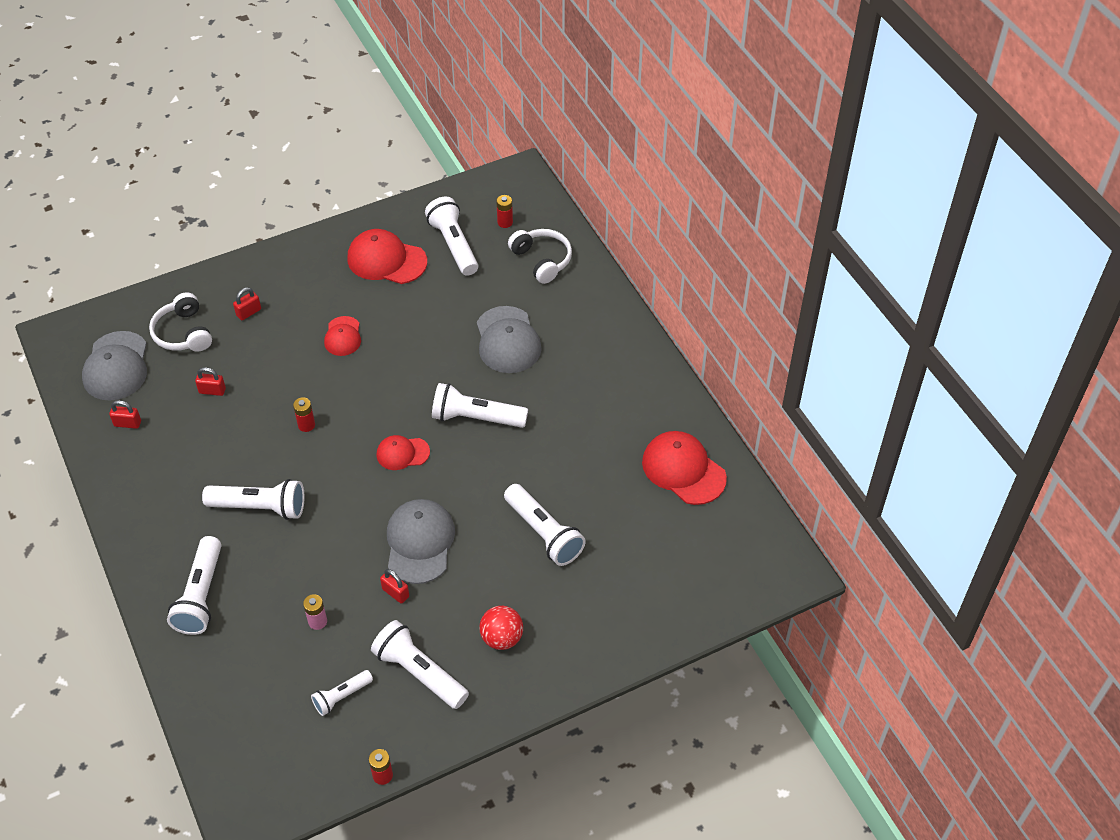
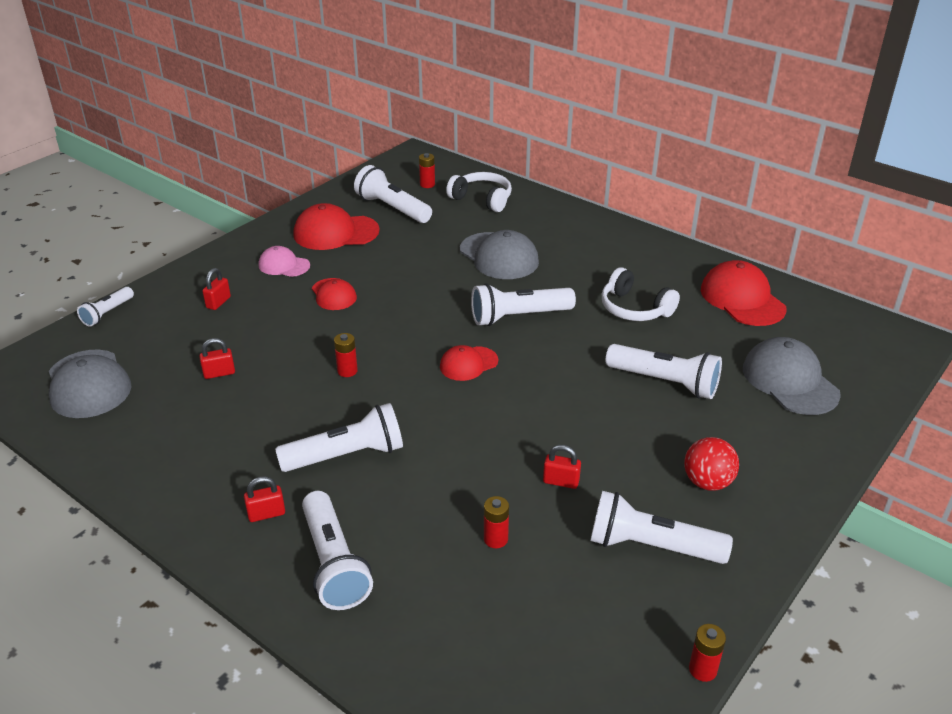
camera: 25 degrees left, 15 degrees down
(127, 423) = (133, 429): red padlock -> red padlock (266, 514)
(183, 333) = (154, 336): white headphones -> white headphones (634, 308)
(317, 621) = (495, 539): pink battery -> red battery
(322, 286) = (284, 265): none -> pink cap
(341, 697) = (584, 604): white flashlight -> white flashlight (107, 313)
(420, 542) = (549, 429): grey cap -> grey cap (790, 381)
(683, 470) = (742, 299): red cap -> red cap turned 45 degrees clockwise

